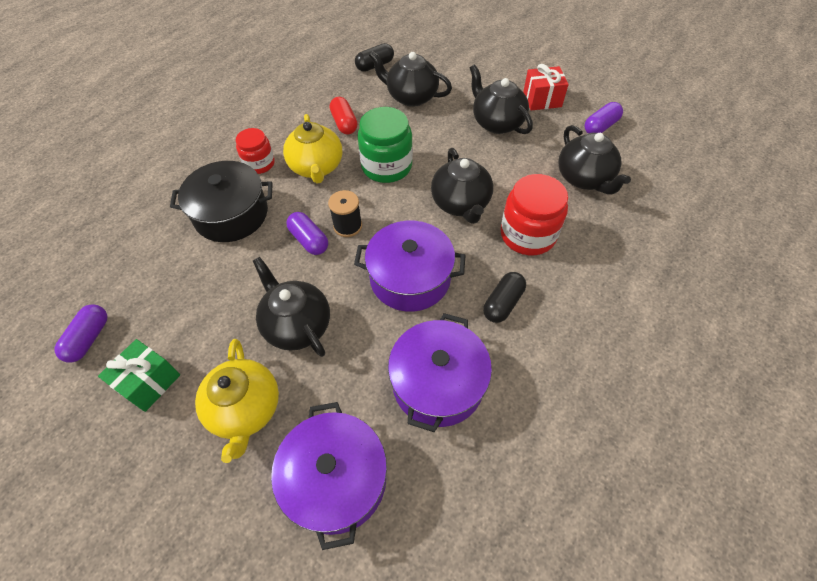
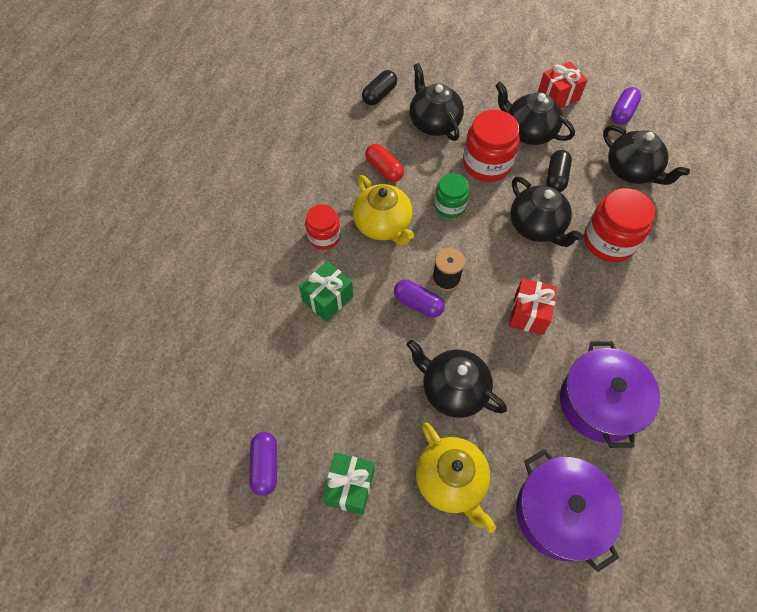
camera: 20 degrees left, 5 degrees up
(231, 214) = (328, 299): black pot -> green gift
(386, 166) = (450, 206): green jar -> green jar, size x0.62
(410, 278) = (529, 314): purple pot -> red gift
(411, 97) = (434, 123): black teapot -> black teapot turned 60 degrees clockwise
(441, 140) = (487, 164): none -> red jar
(503, 303) = (618, 313): black capsule -> black capsule (556, 177)

